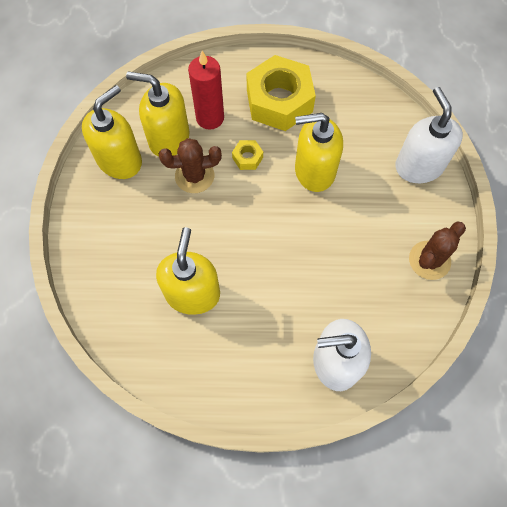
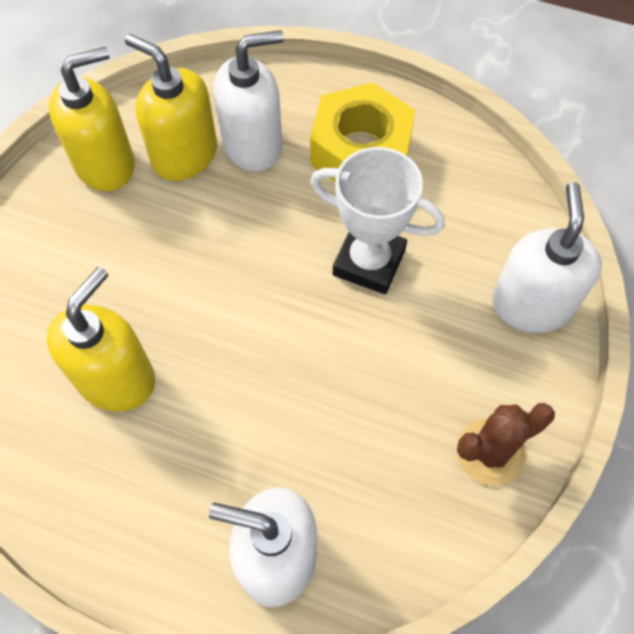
camera: 20 degrees right, 5 degrees down
(194, 176) = (195, 216): brown cactus -> none
(210, 118) = (253, 145): red candle -> white soap dispenser
(247, 158) = (281, 214): yellow nut -> none
(314, 171) = (369, 262): yellow soap dispenser -> white trophy

